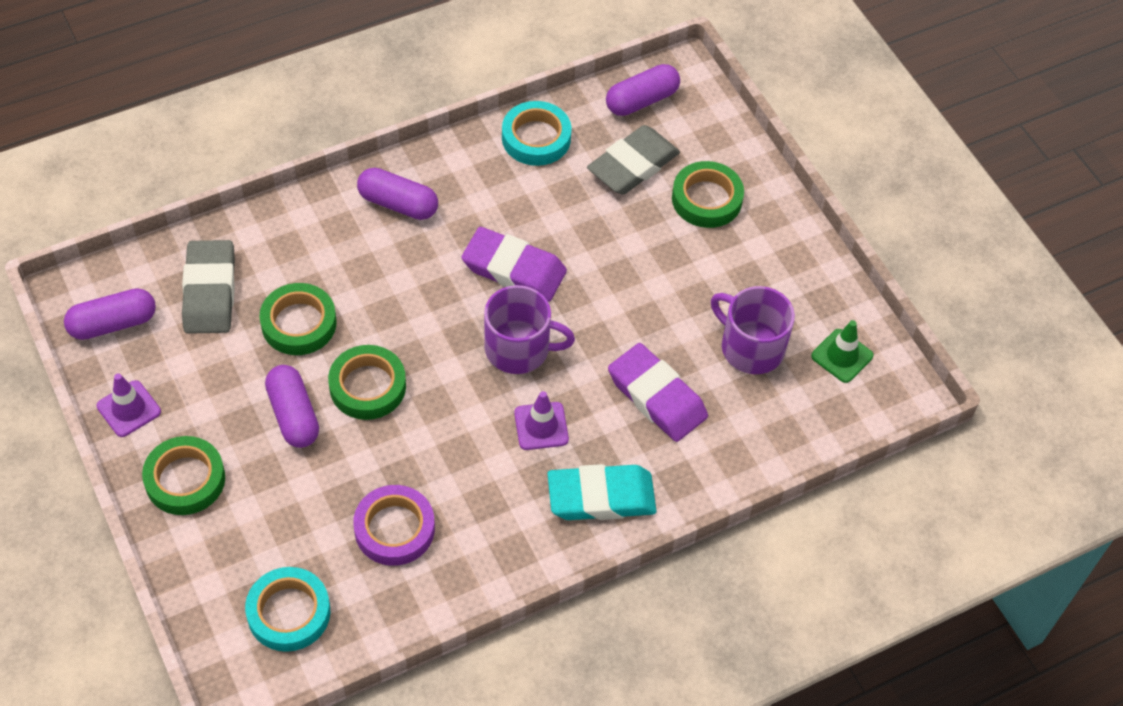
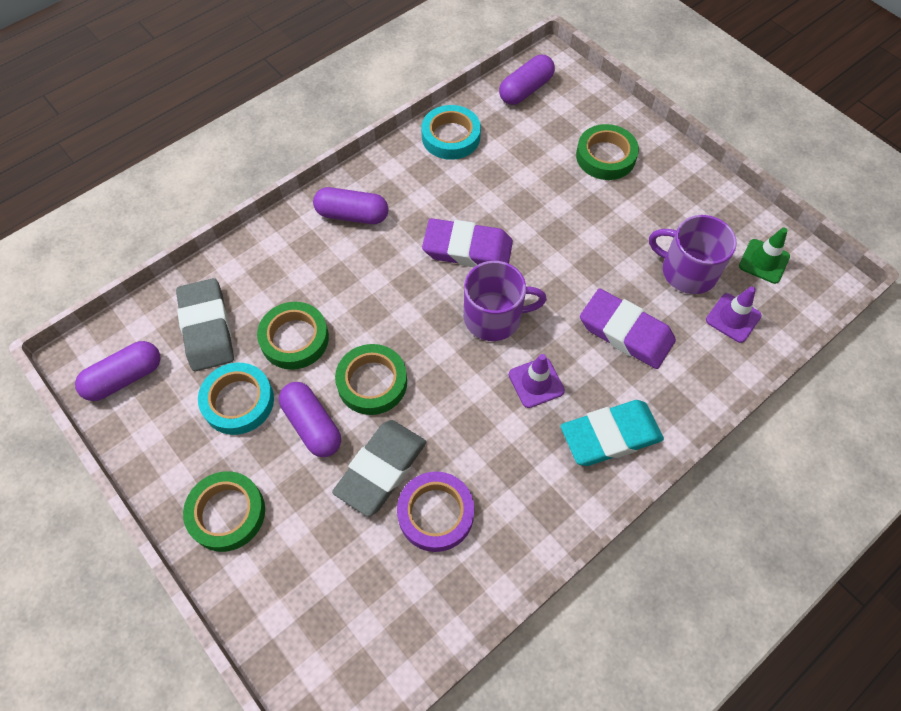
camera: 10 degrees left, 5 degrees up
(129, 409) = (157, 456): purple traffic cone -> purple traffic cone (733, 318)
(289, 612) = (360, 625): turquoise tape -> turquoise tape (238, 401)
(633, 165) = (537, 142): grey eraser -> grey eraser (381, 469)

